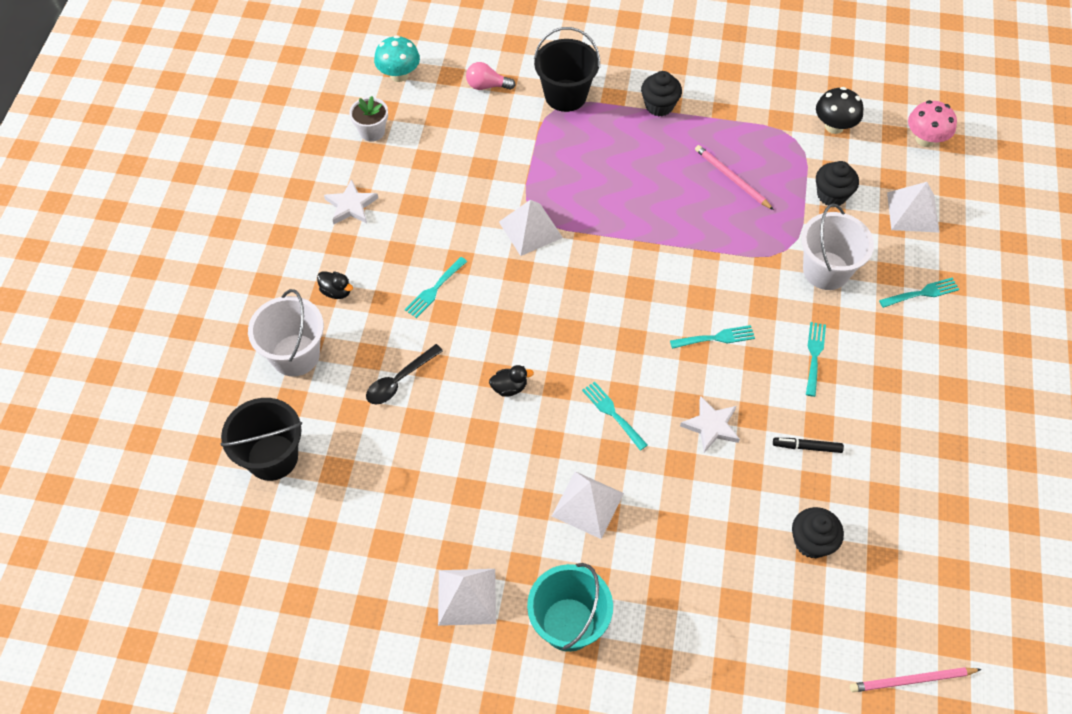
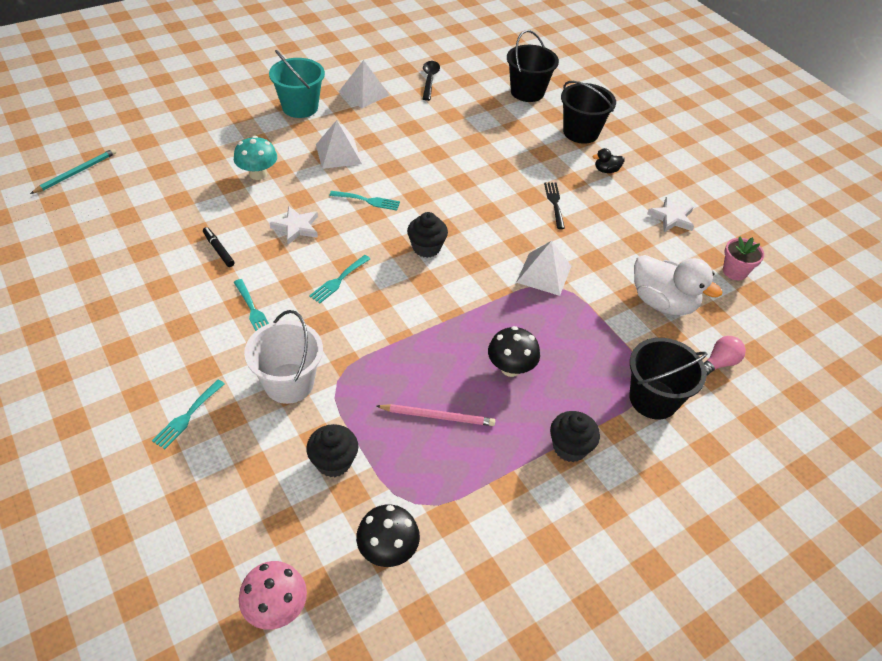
camera: 135 degrees right, 10 degrees down
(295, 355) = (580, 132): white bucket -> black bucket
(372, 131) = (734, 271): white flower pot -> pink flower pot
(399, 75) = (787, 326): turquoise mushroom -> turquoise mushroom (258, 174)
(399, 380) = (511, 151): black spoon -> black spoon (429, 80)
(434, 289) = (554, 203): turquoise fork -> black fork
(466, 147) = (662, 303): none -> white duck
(509, 387) = (445, 180): black duck -> none
(643, 176) = (510, 368): none -> black mushroom
(807, 447) = (218, 250): black marker -> black marker turned 90 degrees counterclockwise
(811, 542) = (181, 203): black cupcake -> black cupcake (426, 248)
(911, 680) = (76, 172): pink pencil -> turquoise pencil
(912, 212) = (240, 497): white pyramid -> none

